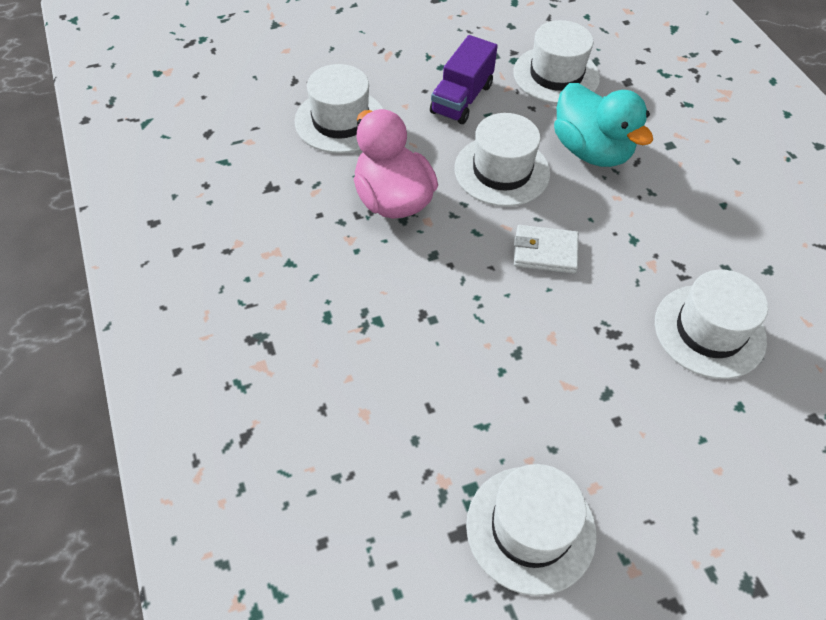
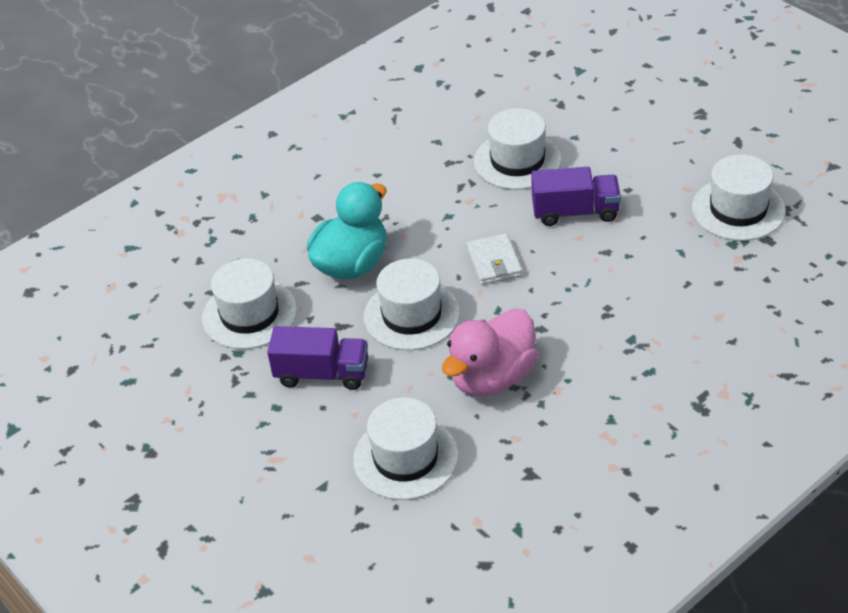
camera: 105 degrees left, 10 degrees down
(596, 351) = (575, 212): none -> purple truck

